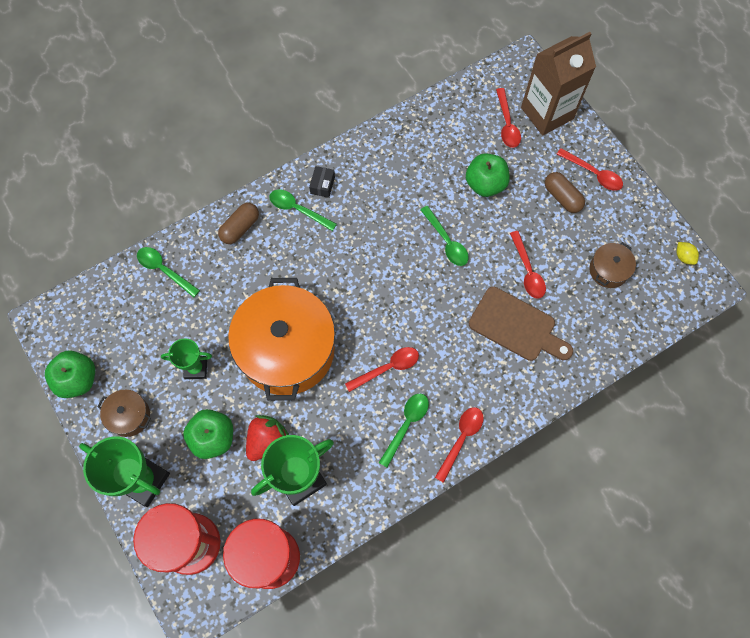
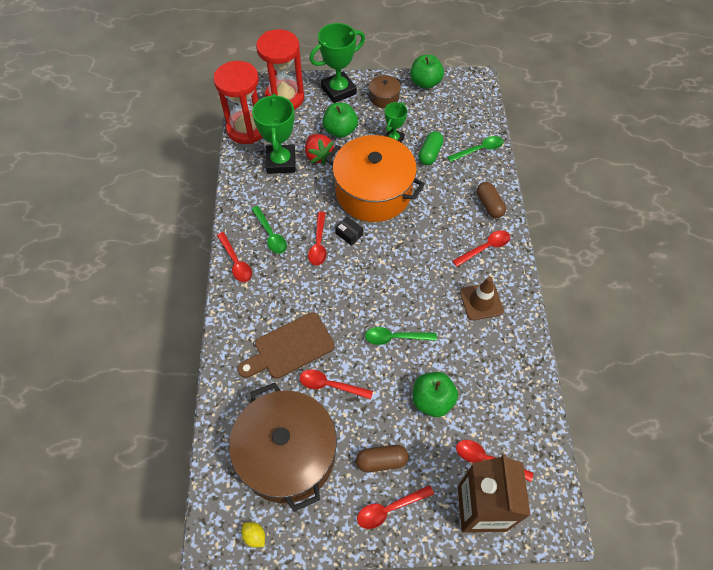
camera: 120 degrees right, 10 degrees down
(197, 318) = (430, 154): none -> green capsule
(297, 209) = (485, 248): green spoon -> red spoon
(322, 185) = (499, 274): black box -> black box (349, 234)
(362, 188) = (481, 301): none -> brown traffic cone
(608, 270) = (287, 454): brown pot -> brown pot, size x2.33
(683, 257) = (255, 536): yellow lemon -> yellow lemon turned 45 degrees clockwise

